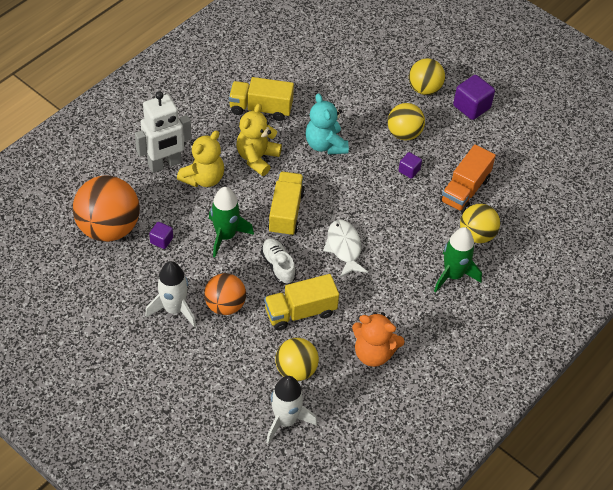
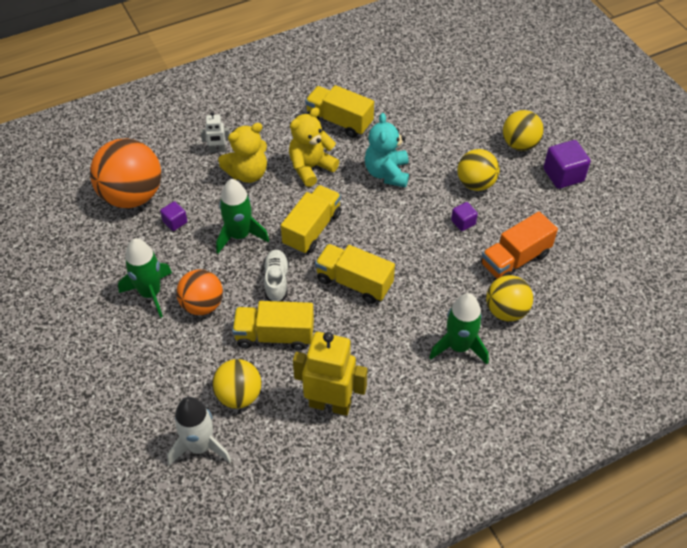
camera: 25 degrees right, 0 degrees up
(165, 164) = (217, 150): white robot -> white robot, size x0.48
(174, 309) = (150, 293): white rocket -> green rocket
(344, 248) = (354, 282): white fish -> yellow truck
(373, 353) = (330, 404): orange teddy bear -> yellow robot

